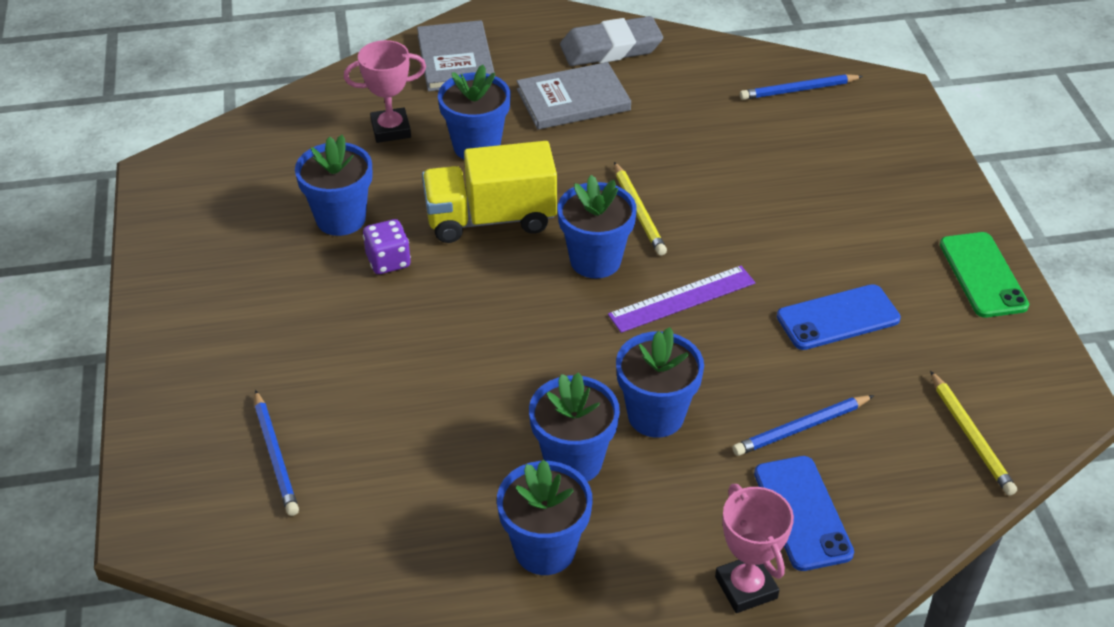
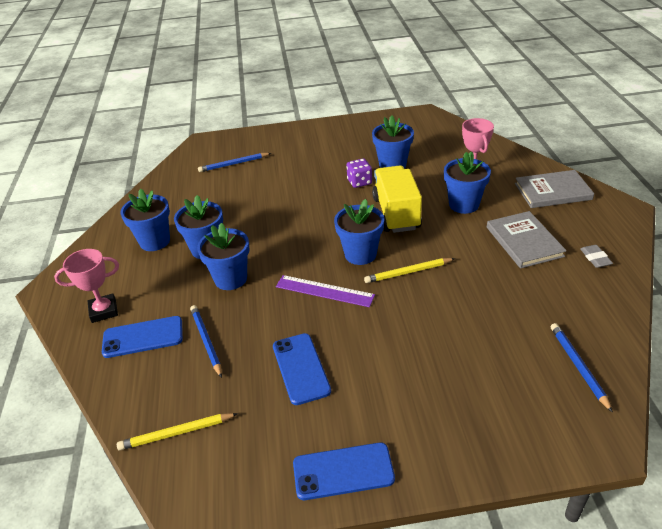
camera: 95 degrees right, 5 degrees down
(611, 48) = (595, 258): grey eraser -> grey eraser, size x0.48
(682, 299) = (324, 291): purple ruler -> purple ruler turned 45 degrees counterclockwise
(983, 275) = (343, 471): green phone -> blue phone

